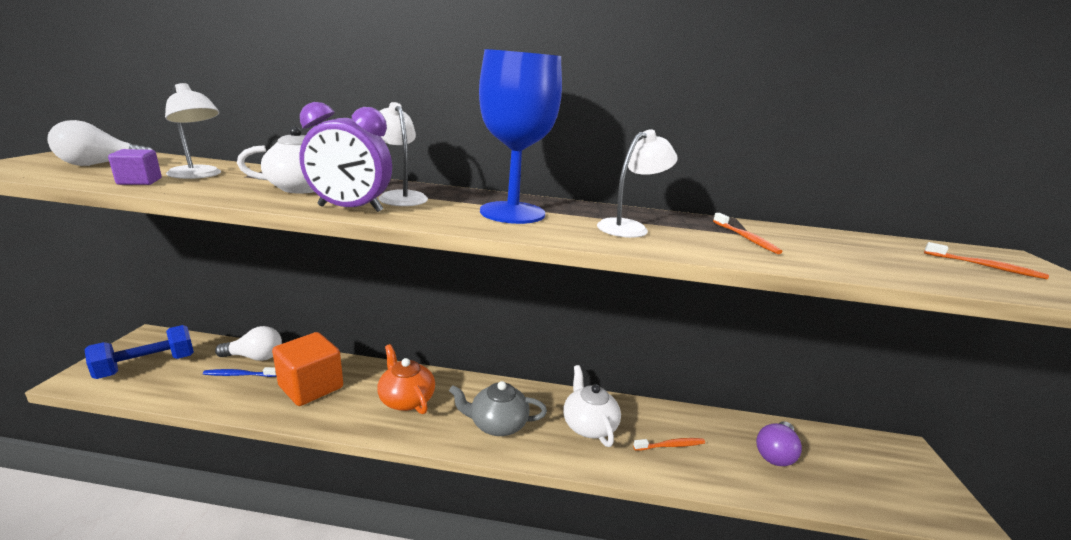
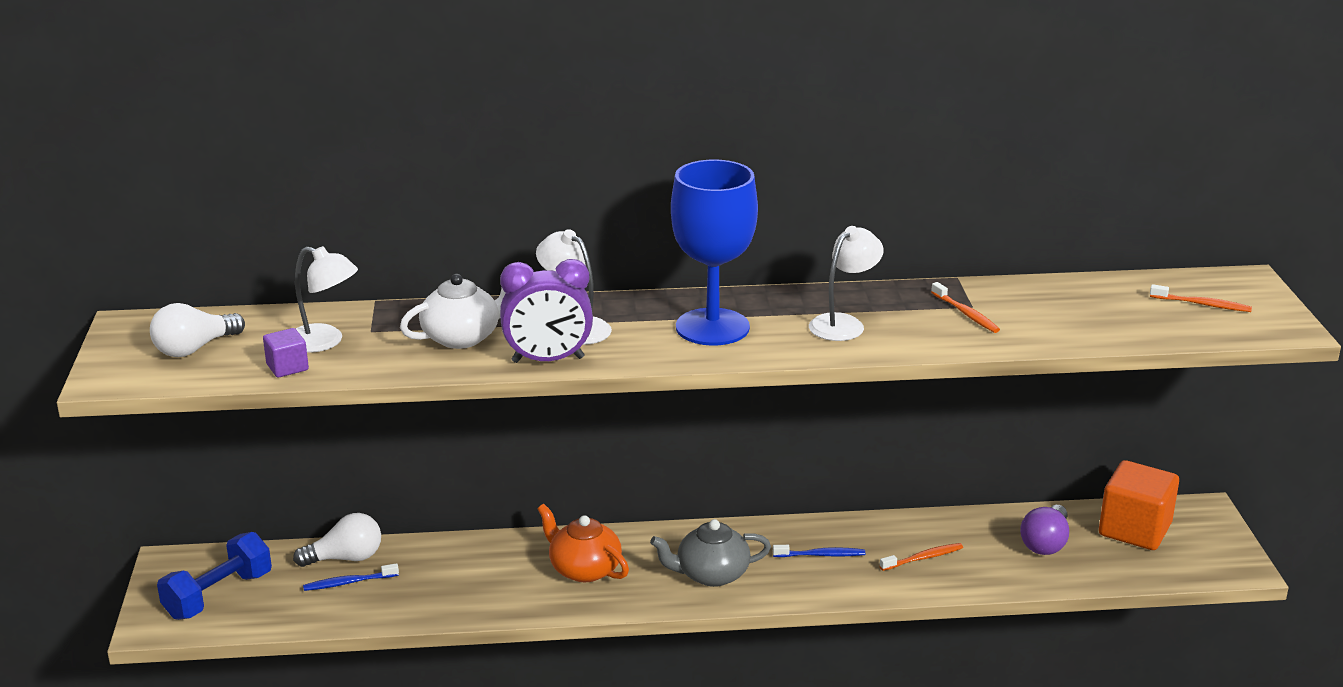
camera: 10 degrees left, 5 degrees up
(311, 387) = (454, 578): orange cube -> orange cube (1134, 529)
(588, 425) = (821, 555): white teapot -> blue toothbrush

